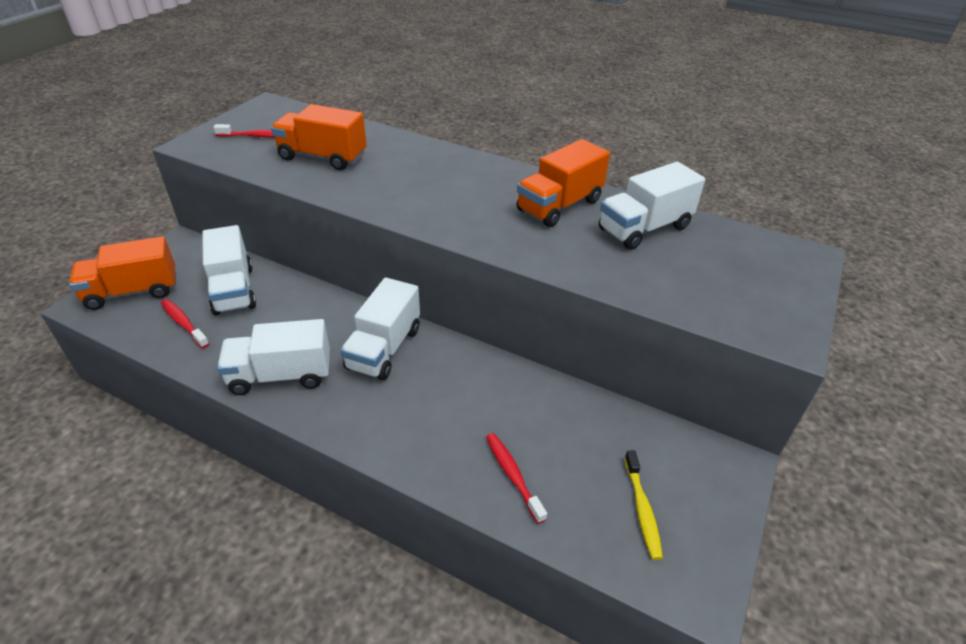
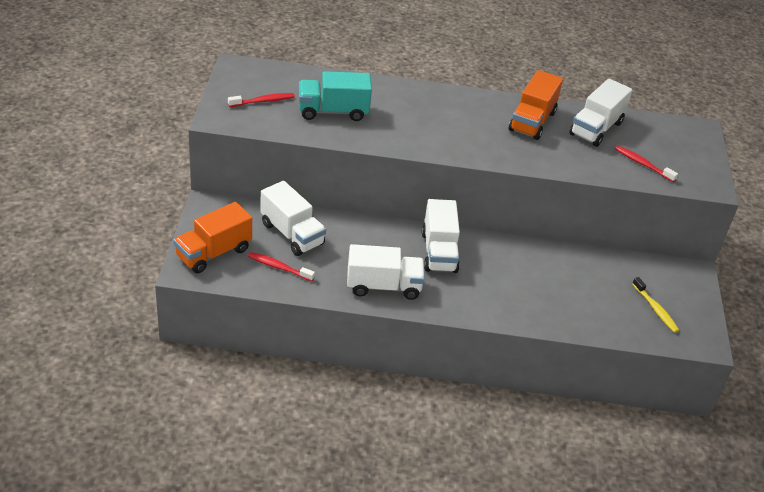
camera: 25 degrees left, 0 degrees up
(281, 375) = (383, 286): white truck -> white truck turned 150 degrees counterclockwise
(322, 157) = (333, 111): orange truck -> turquoise truck
(513, 475) = (574, 309): red toothbrush -> red toothbrush (642, 164)

